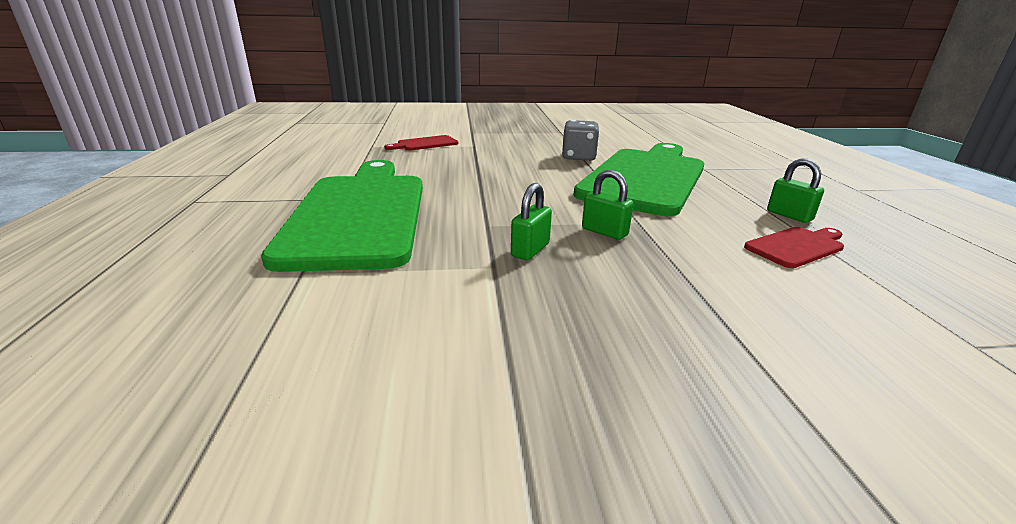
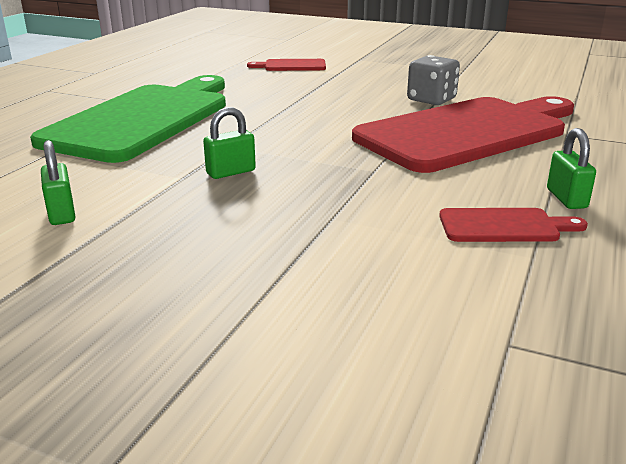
camera: 30 degrees right, 0 degrees up
(604, 232) = (323, 172): green padlock -> green padlock (62, 213)
(646, 178) = (468, 132): green cutting board -> red cutting board

